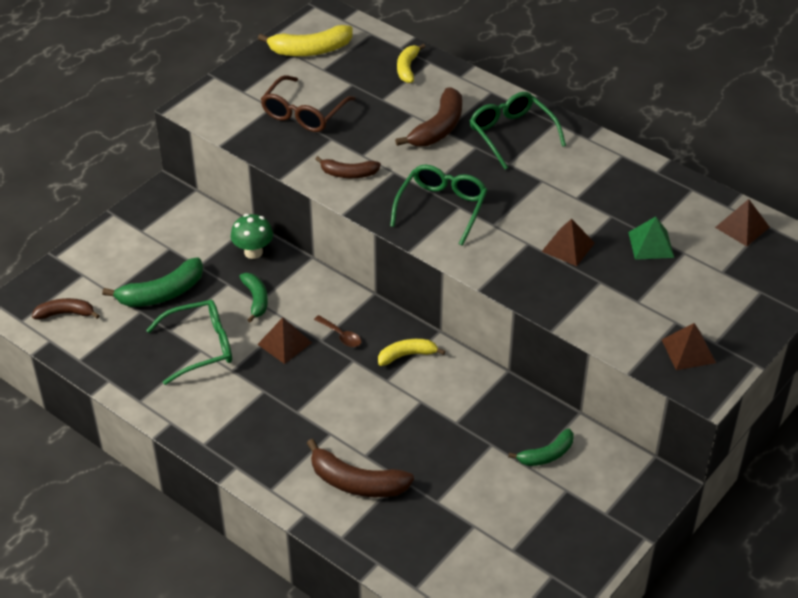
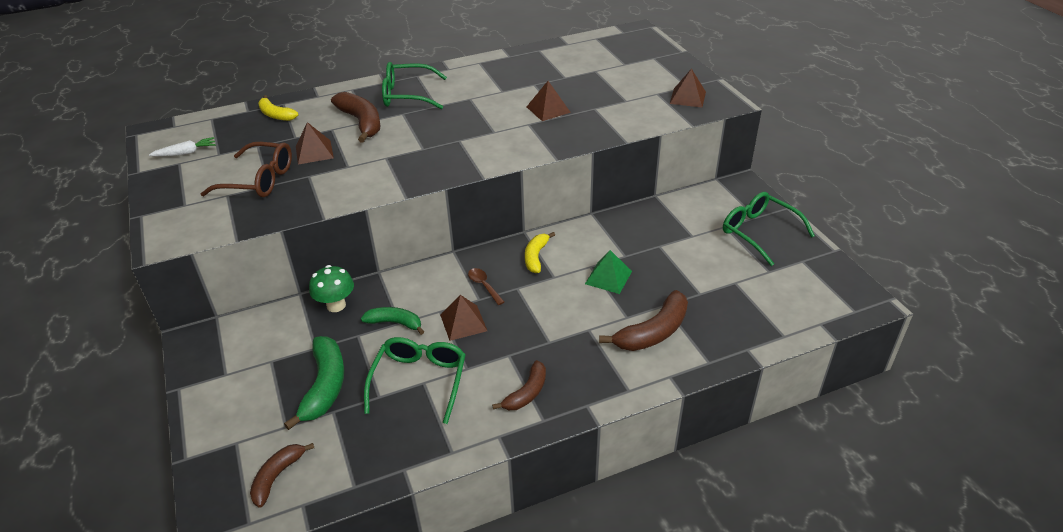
camera: 60 degrees left, 5 degrees down
(304, 113) = (259, 180): brown glasses -> brown glasses turned 45 degrees counterclockwise
(310, 50) = (186, 153): yellow banana -> white carrot
(341, 335) = (484, 285): brown spoon -> brown spoon turned 105 degrees counterclockwise
(348, 174) = (361, 180): brown banana -> brown banana (527, 393)
(442, 208) = (451, 148): green glasses -> green glasses (759, 232)
(546, 455) = (686, 223): green banana -> none
(651, 244) = (576, 79): green pyramid -> green pyramid (608, 277)
(742, 227) = (590, 45): brown pyramid -> brown pyramid (314, 152)

